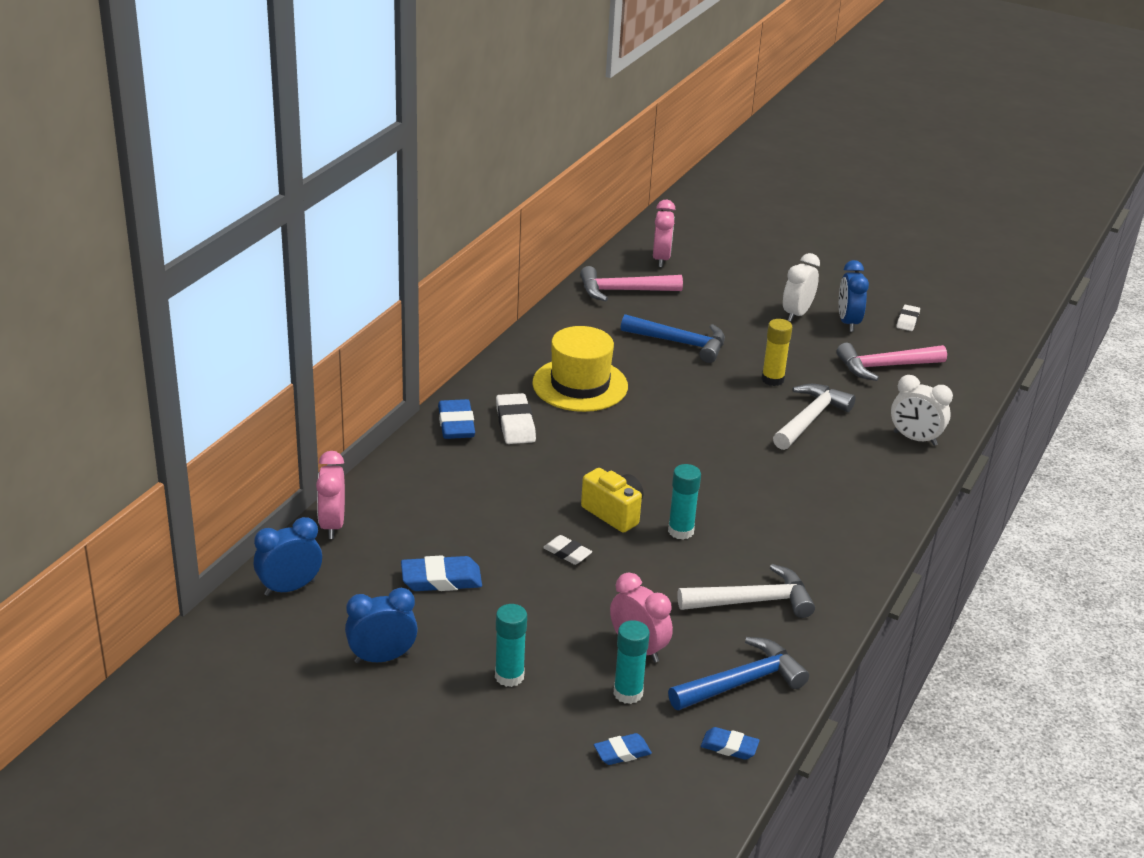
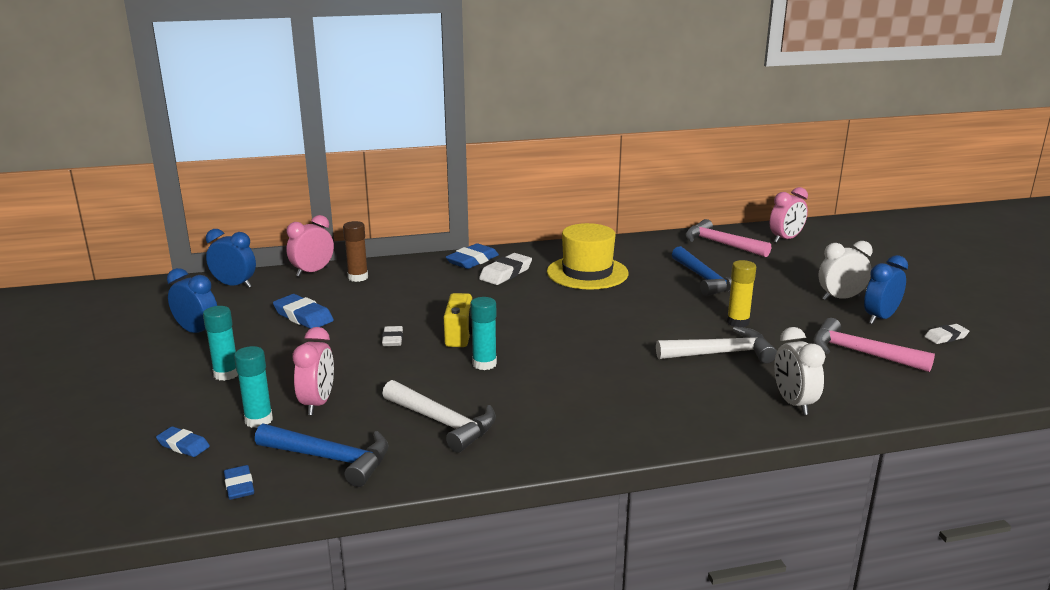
camera: 50 degrees right, 10 degrees down
(392, 505) = (358, 277): none -> brown glue stick

